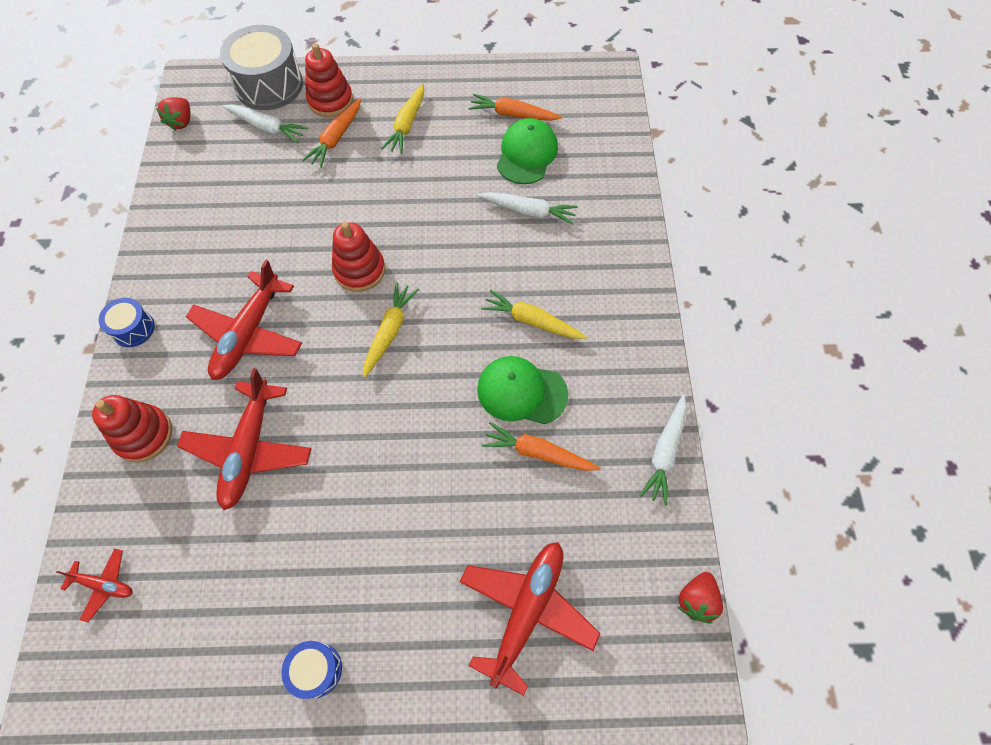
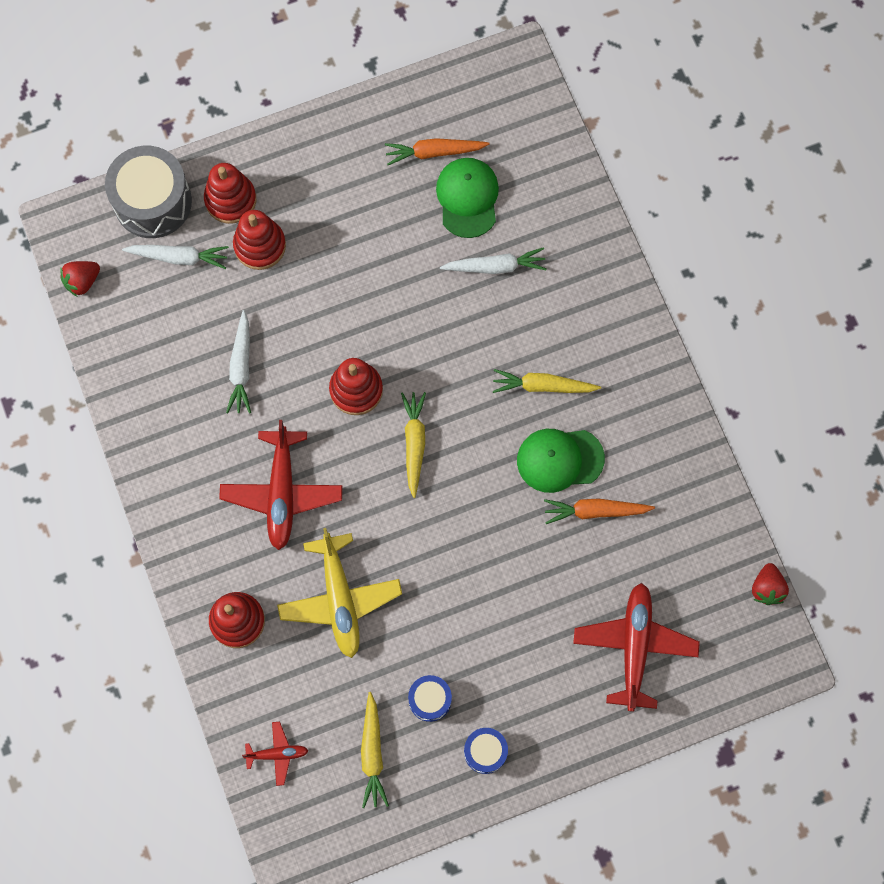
camera: 20 degrees left, 10 degrees up
(133, 328) = (168, 526): blue drum -> blue drum (430, 700)
(181, 122) = (82, 281): red strawberry -> red strawberry turned 60 degrees clockwise
(249, 449) = (340, 599): red plane -> yellow plane
(336, 138) = (260, 246): orange carrot -> red stacking toy
(407, 124) = (327, 203): yellow carrot -> yellow carrot (372, 753)
(664, 452) = (704, 471): white carrot -> white carrot (241, 367)

